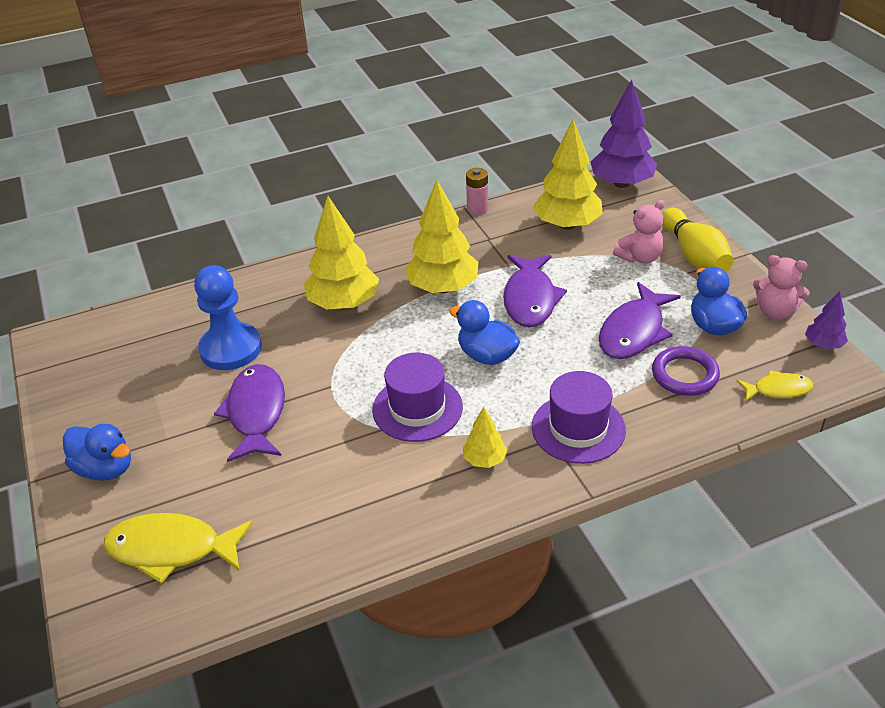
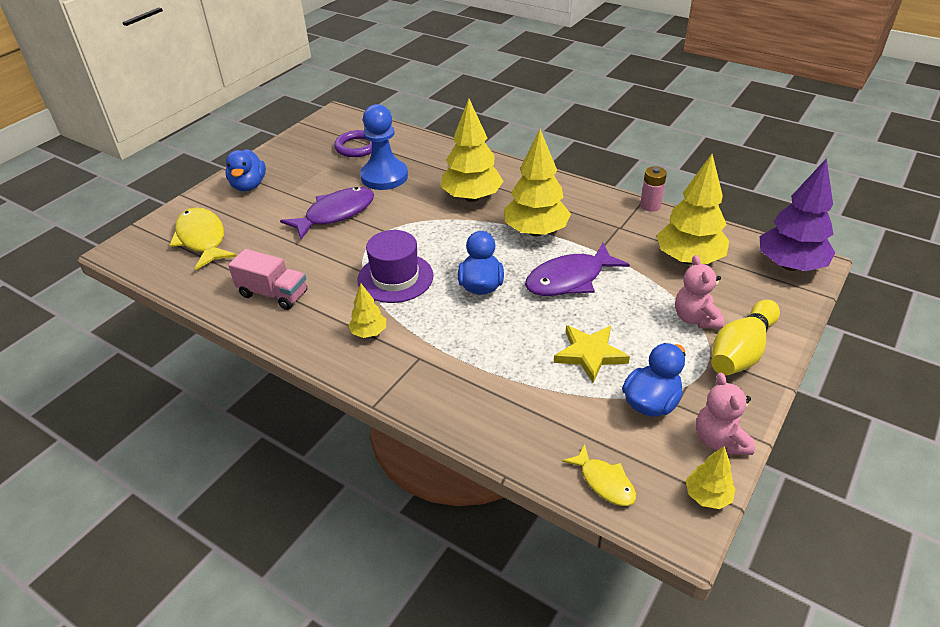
camera: 55 degrees right, 0 degrees up
(349, 515) = (273, 294): none -> pink truck
(578, 428) = (442, 368): purple hat -> none
(634, 331) = (590, 354): purple fish -> yellow star
(640, 257) = (695, 318): pink teddy bear -> pink teddy bear turned 60 degrees clockwise
(684, 375) = (564, 408): purple ring -> purple ring (357, 147)
(823, 345) = (707, 496): purple tree -> yellow tree

